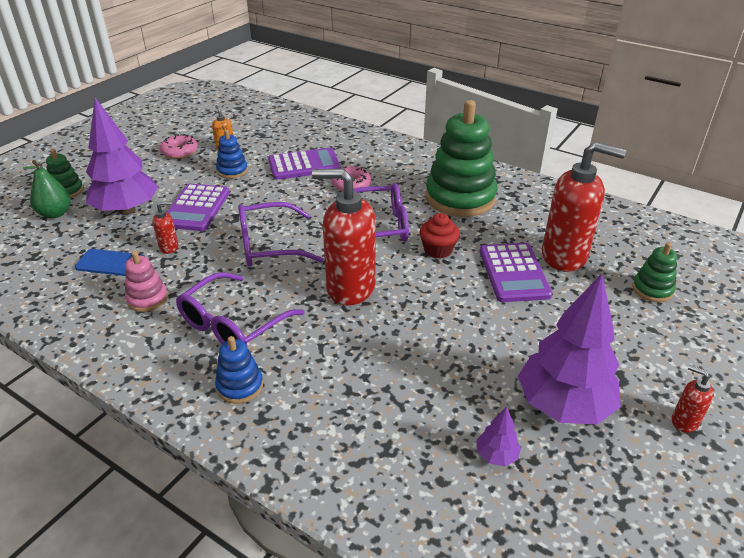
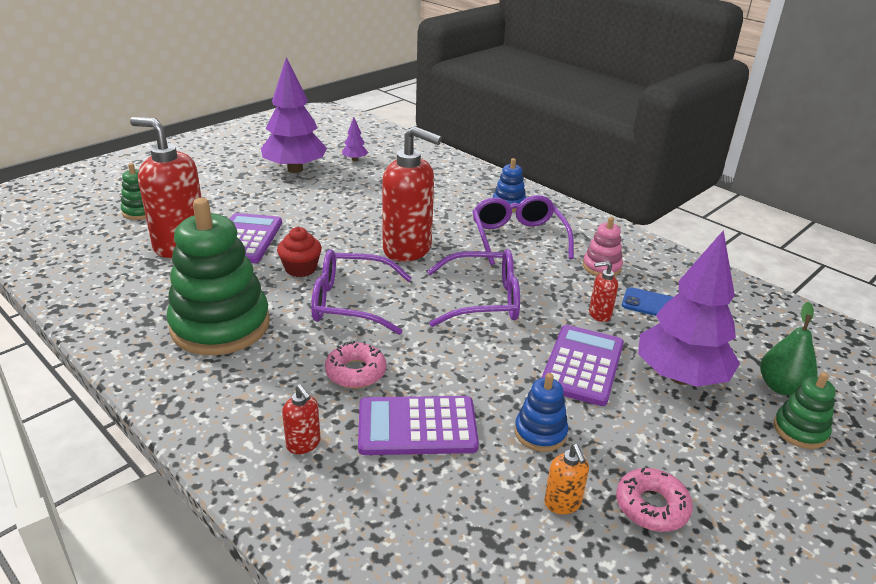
camera: 170 degrees left, 5 degrees down
(232, 325) = (518, 238): purple glasses -> purple glasses turned 60 degrees counterclockwise
(684, 421) = (230, 156): red soap dispenser -> red soap dispenser (303, 444)

